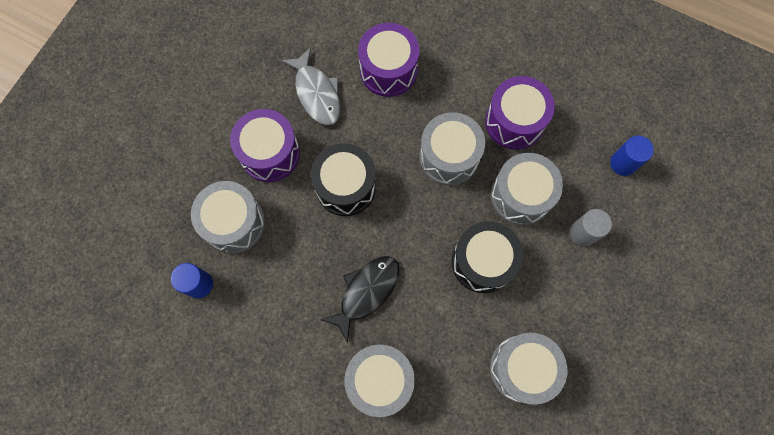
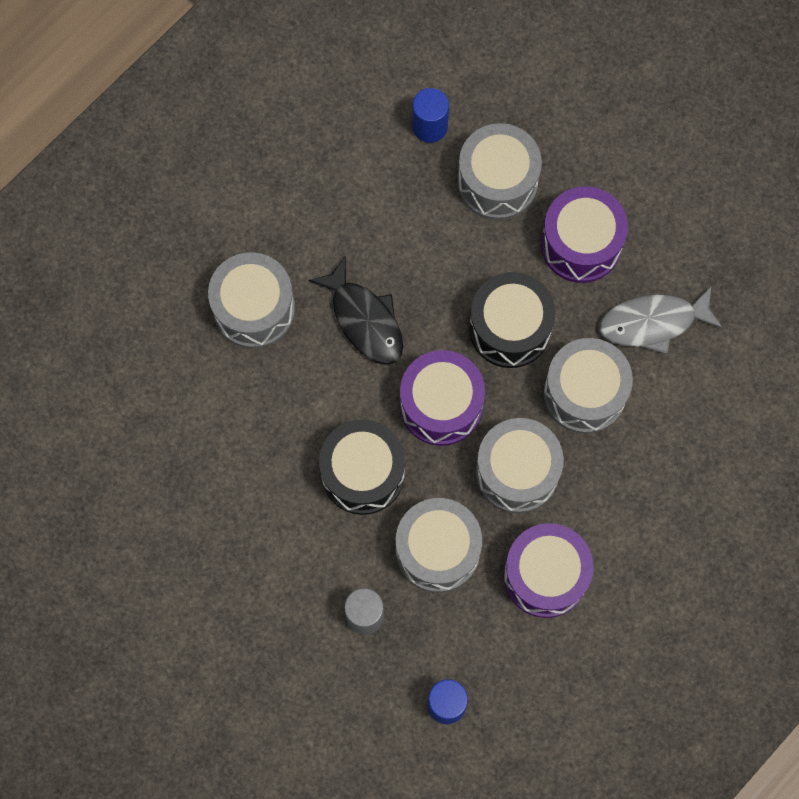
camera: 105 degrees right, 0 degrees up
(388, 70) = (665, 426): purple drum -> purple drum (441, 405)
(522, 368) = (217, 481): grey drum -> grey drum (584, 393)

